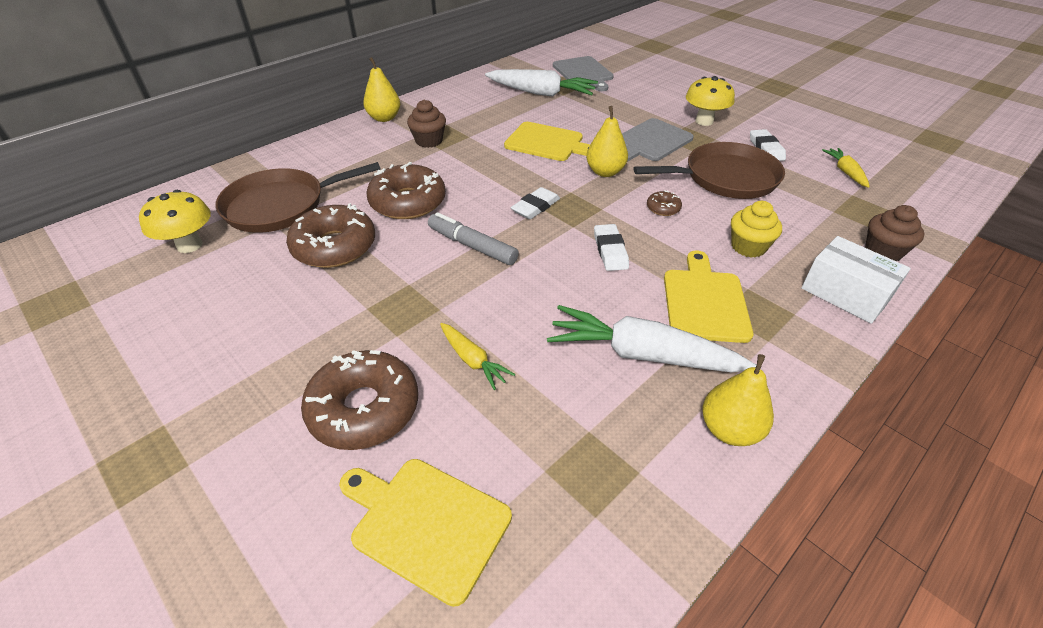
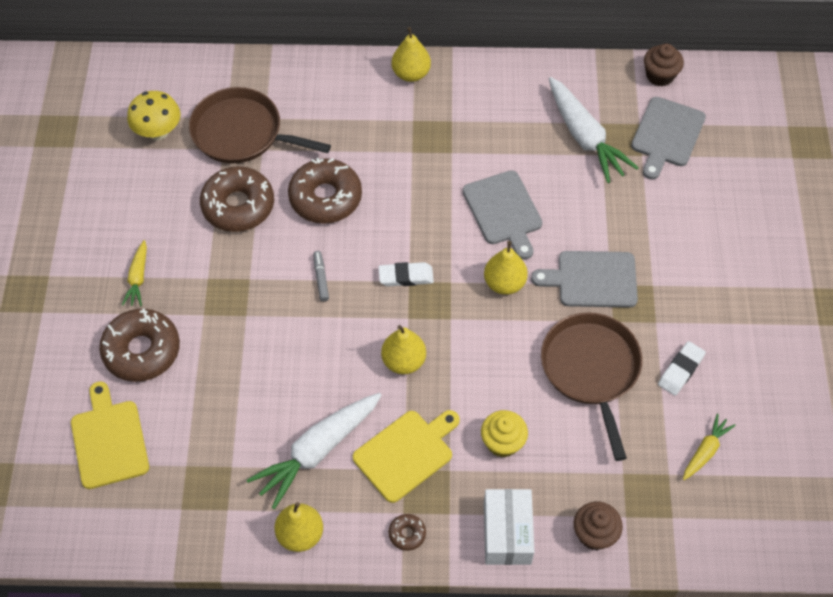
camera: 45 degrees right, 15 degrees up
(429, 141) = (414, 134): brown cupcake -> brown cupcake (660, 75)
(472, 246) = (321, 278): grey marker -> grey marker, size x0.59
(473, 360) = (224, 369): yellow carrot -> yellow carrot (138, 278)
(547, 143) = (503, 211): yellow cutting board -> grey cutting board
(610, 251) = (403, 361): white eraser -> yellow pear
(642, 354) = (317, 451): white carrot -> white carrot turned 105 degrees counterclockwise
(663, 208) = (495, 356): brown donut -> brown donut (407, 534)
(704, 121) = (680, 293): yellow mushroom -> none
(725, 178) = (591, 370): brown pan -> brown pan turned 135 degrees counterclockwise

